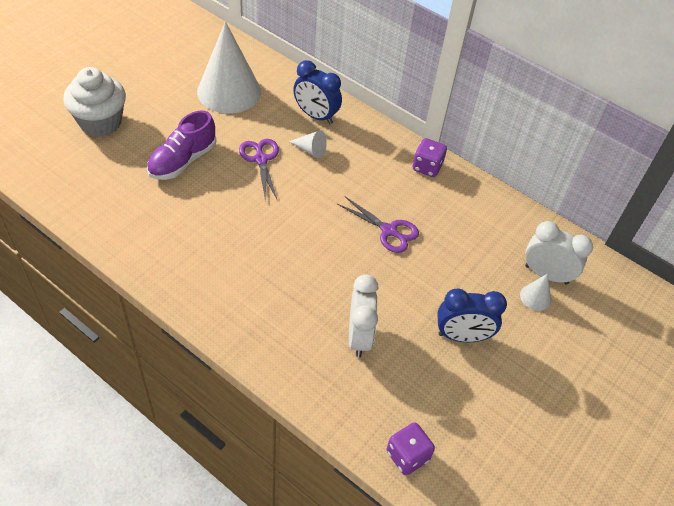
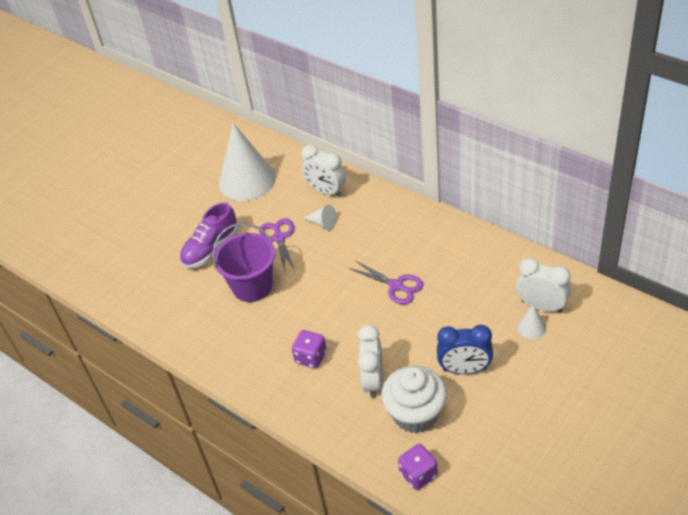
camera: 10 degrees right, 5 degrees down
(100, 122) = (137, 225): white cupcake -> white cupcake (415, 414)
(227, 210) = (252, 286): none -> purple bucket
(316, 116) = (326, 191): blue clock -> white clock
(427, 167) = (429, 224): purple dice -> purple dice (311, 357)

